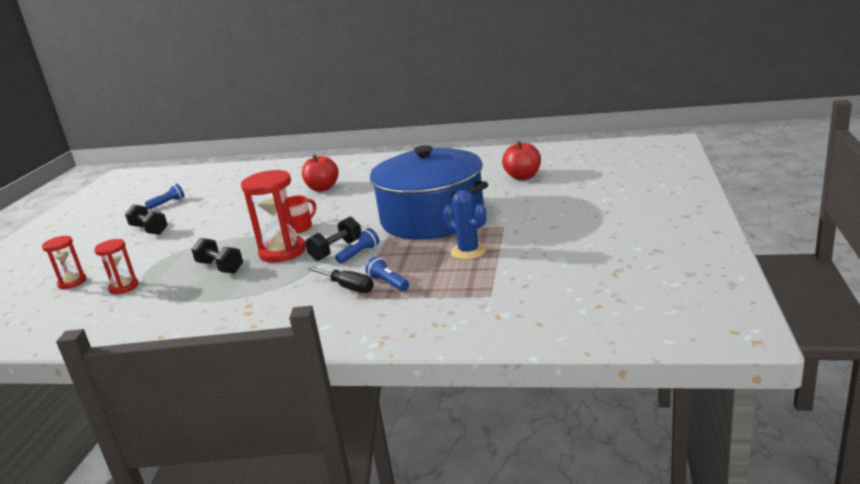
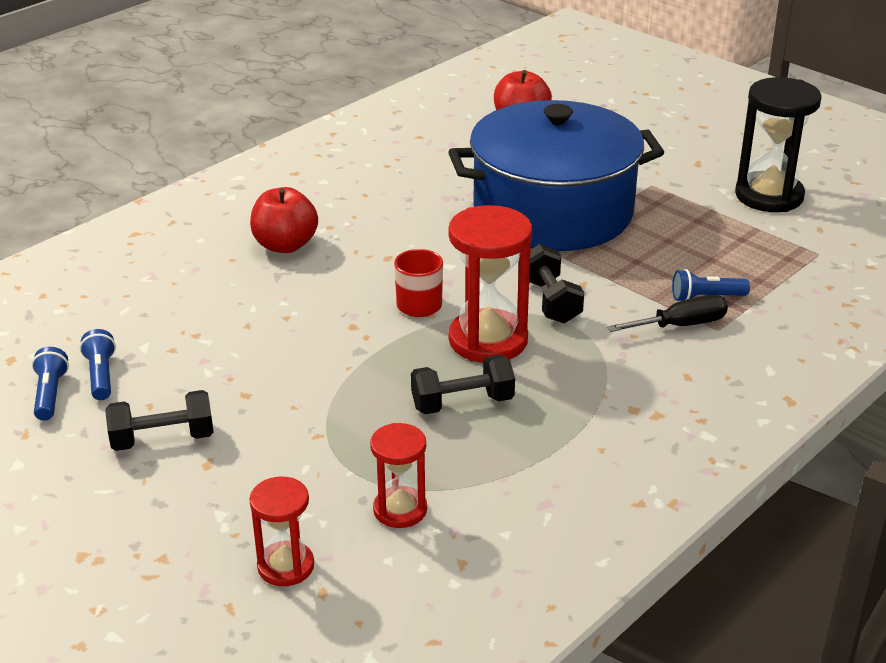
camera: 60 degrees left, 10 degrees up
(359, 254) = (588, 290): blue flashlight -> blue flashlight (101, 375)
(468, 251) = (690, 226): blue cactus -> none
(545, 257) = (769, 196): none -> black hourglass

